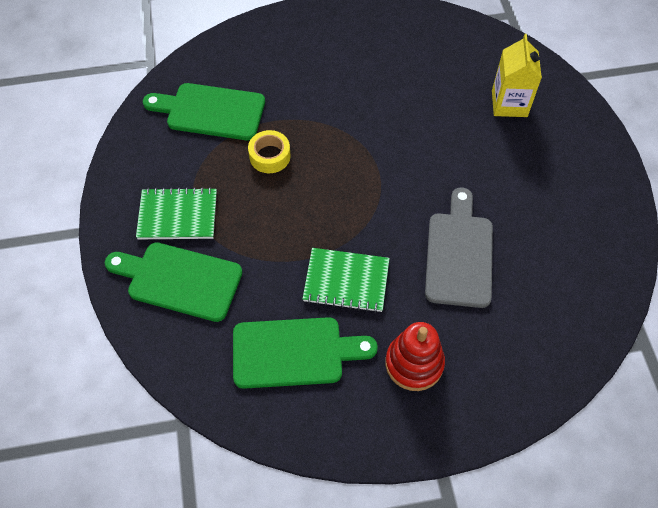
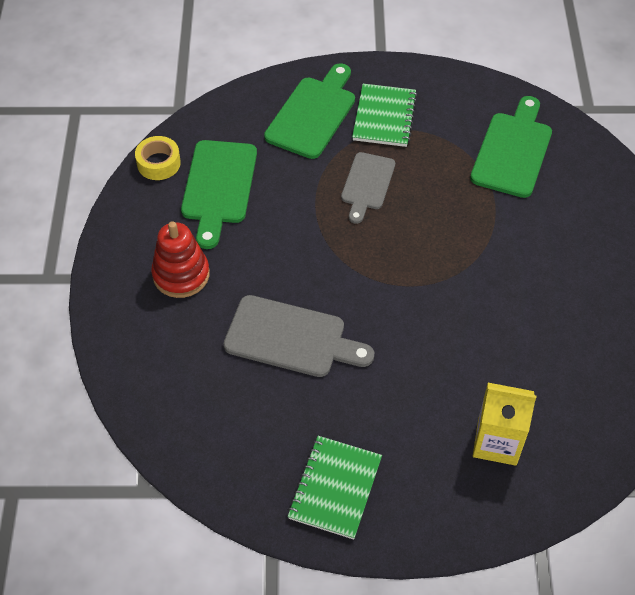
camera: 100 degrees right, 5 degrees down
(268, 219) = (367, 184): none -> grey cutting board
(270, 156) = (446, 193): yellow tape -> yellow tape (158, 163)
(346, 281) = (282, 236): green notebook -> green notebook (335, 488)

